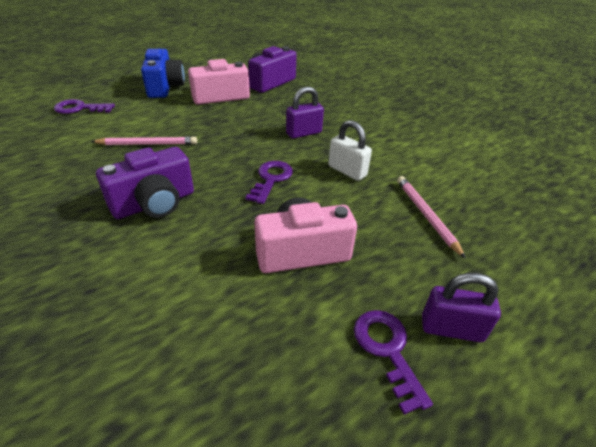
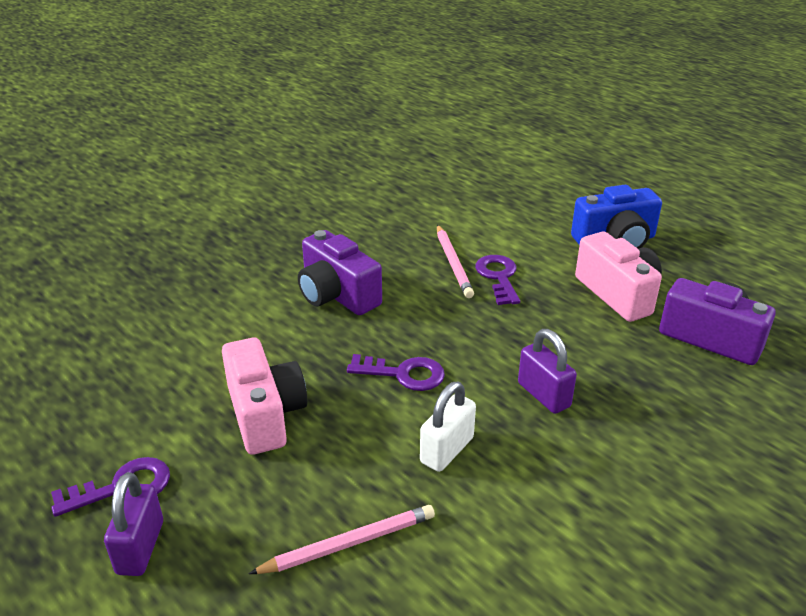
camera: 85 degrees right, 5 degrees down
(80, 108) = (515, 198): purple key -> purple key (498, 277)

